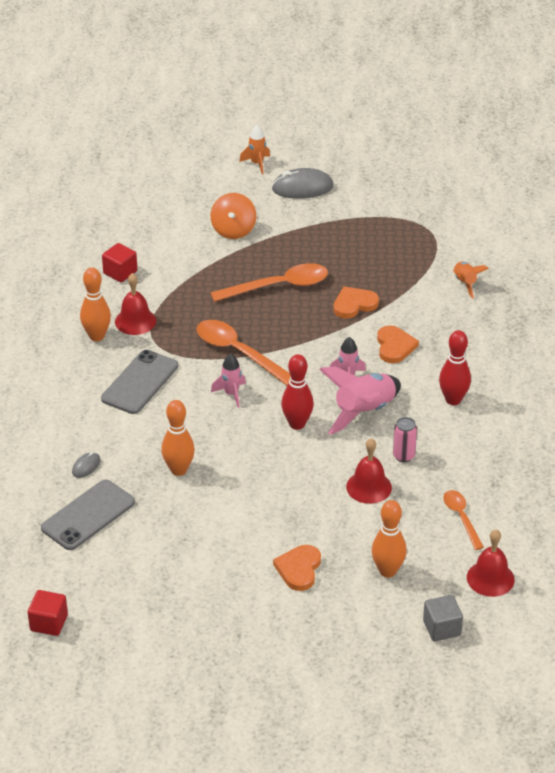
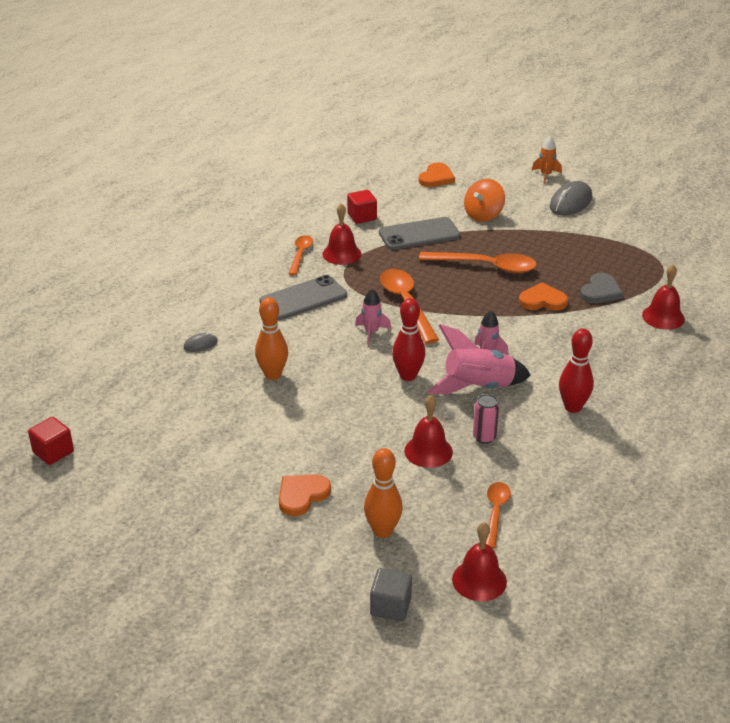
camera: 30 degrees right, 5 degrees down
(88, 515) = (166, 381): grey phone -> grey phone (419, 234)
(97, 336) = (300, 254): orange bowling pin -> orange spoon
(302, 188) = (570, 202): grey mouse -> grey mouse turned 75 degrees counterclockwise
(394, 346) = (552, 345): orange heart -> orange heart (436, 178)
(396, 276) = (600, 291): none -> grey heart
(465, 283) = (663, 317): orange rocket -> red bell

